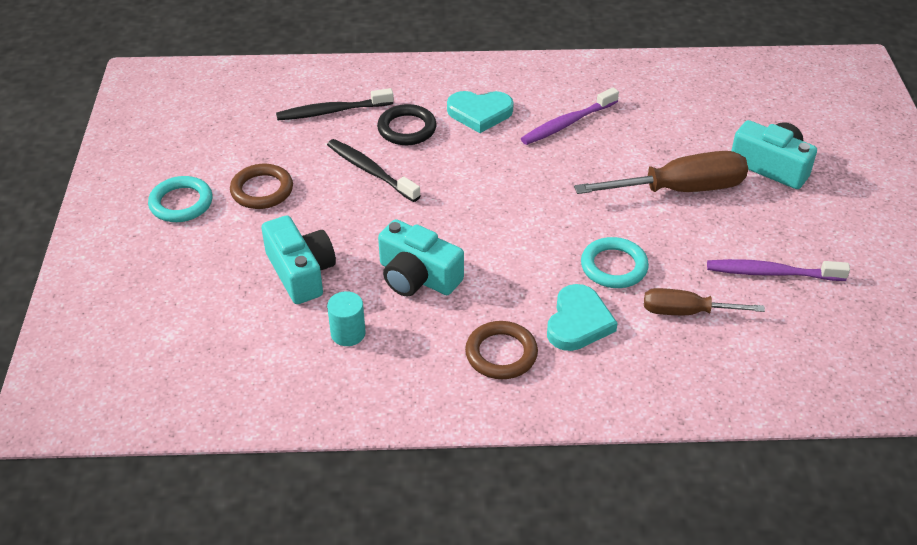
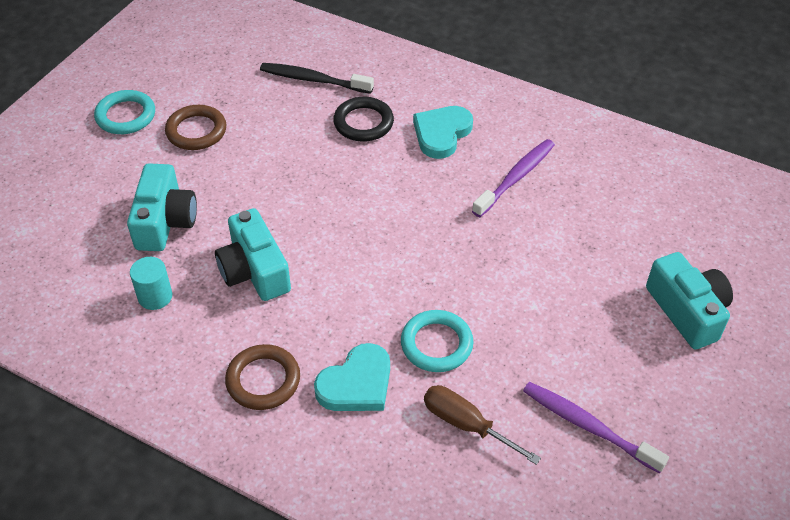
camera: 30 degrees right, 5 degrees up
(370, 171) = (298, 151): black toothbrush -> none
(480, 113) = (441, 133): turquoise heart -> turquoise heart turned 90 degrees clockwise
(567, 123) = (515, 178): purple toothbrush -> purple toothbrush turned 135 degrees clockwise
(680, 190) = (569, 294): brown screwdriver -> none

